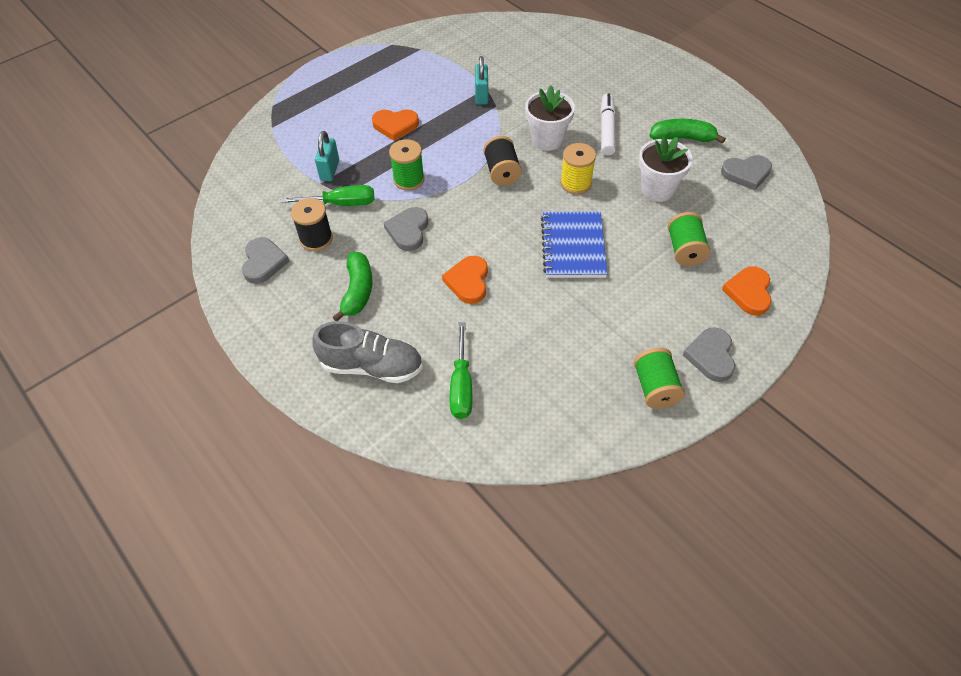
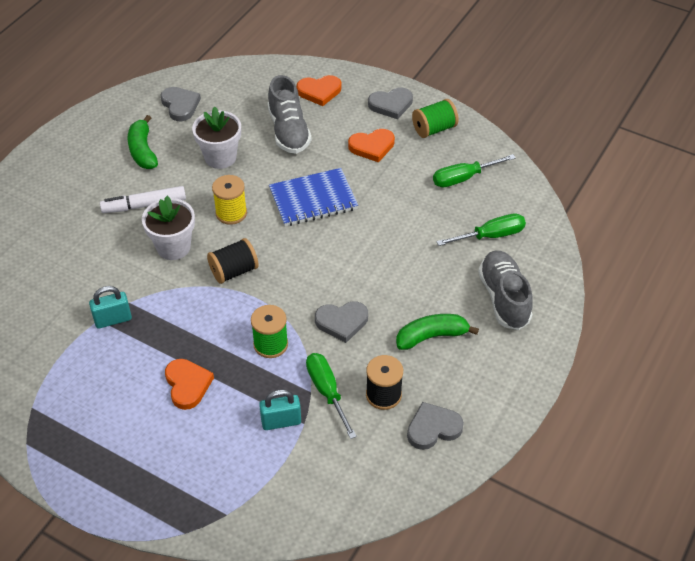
camera: 110 degrees left, 5 degrees down
(468, 281) = (384, 260): orange heart -> orange heart (372, 147)
(560, 390) = (464, 178): none -> green screwdriver
(685, 250) = (288, 131): green spool -> grey shoe

